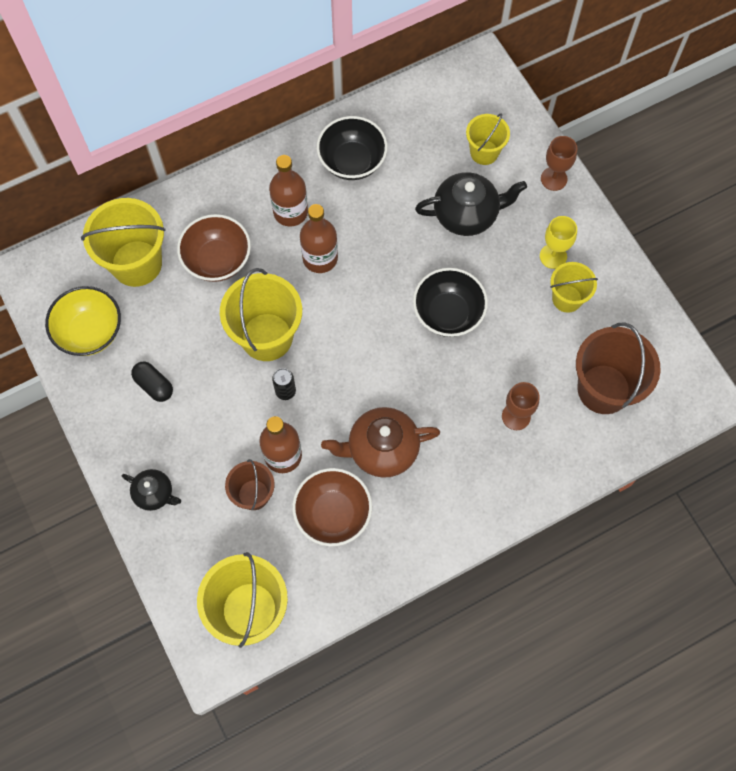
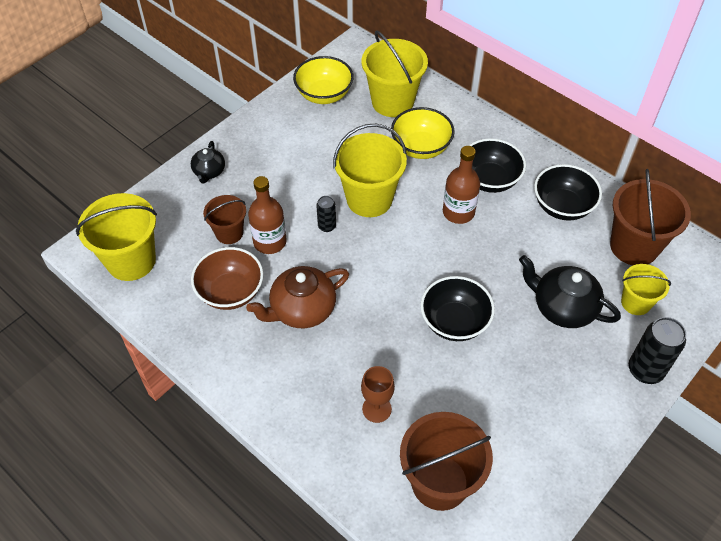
camera: 70 degrees right, 15 degrees down
(154, 385) = (297, 144): black capsule -> none
(217, 260) = (421, 147): brown bowl -> yellow bowl
(290, 212) = (489, 180): brown bottle -> black bowl
(381, 449) = (302, 309): brown teapot -> brown teapot turned 90 degrees counterclockwise
(423, 123) = (634, 246): none -> brown bucket
(467, 214) = (562, 307): black teapot -> black teapot turned 150 degrees clockwise
(553, 179) = (645, 370): brown goblet -> black can
(553, 256) = (560, 394): yellow goblet -> none
(567, 298) = (521, 419): yellow bucket -> none

